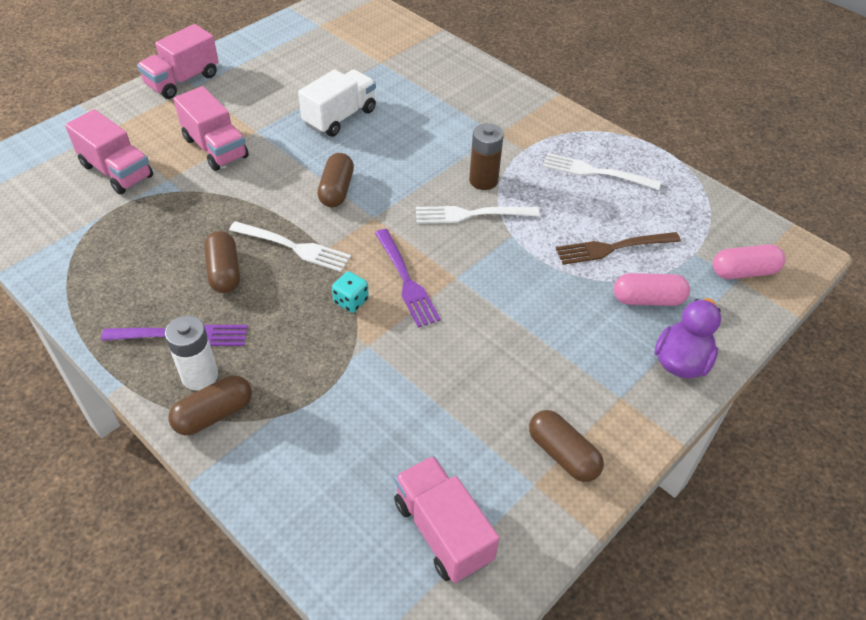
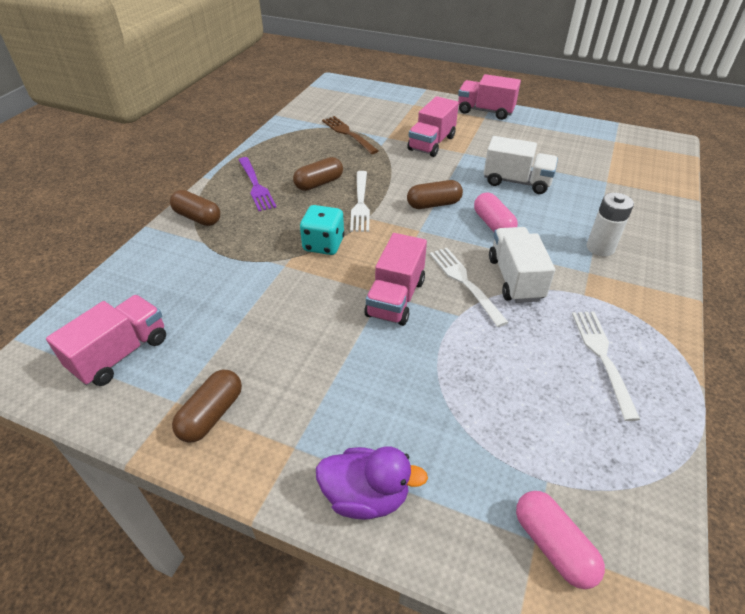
camera: 70 degrees right, 5 degrees down
(117, 171) = (379, 119): pink truck -> pink truck (395, 298)
(200, 376) = (226, 202): white battery -> white battery (600, 248)
(351, 301) = (323, 244): turquoise dice -> turquoise dice, size x1.59
(406, 280) = (361, 266): purple fork -> none
(483, 180) = (515, 279): brown battery -> white truck
(613, 248) = (497, 397): brown fork -> brown fork (348, 134)
(648, 299) = (440, 445): pink capsule -> pink capsule (493, 224)

